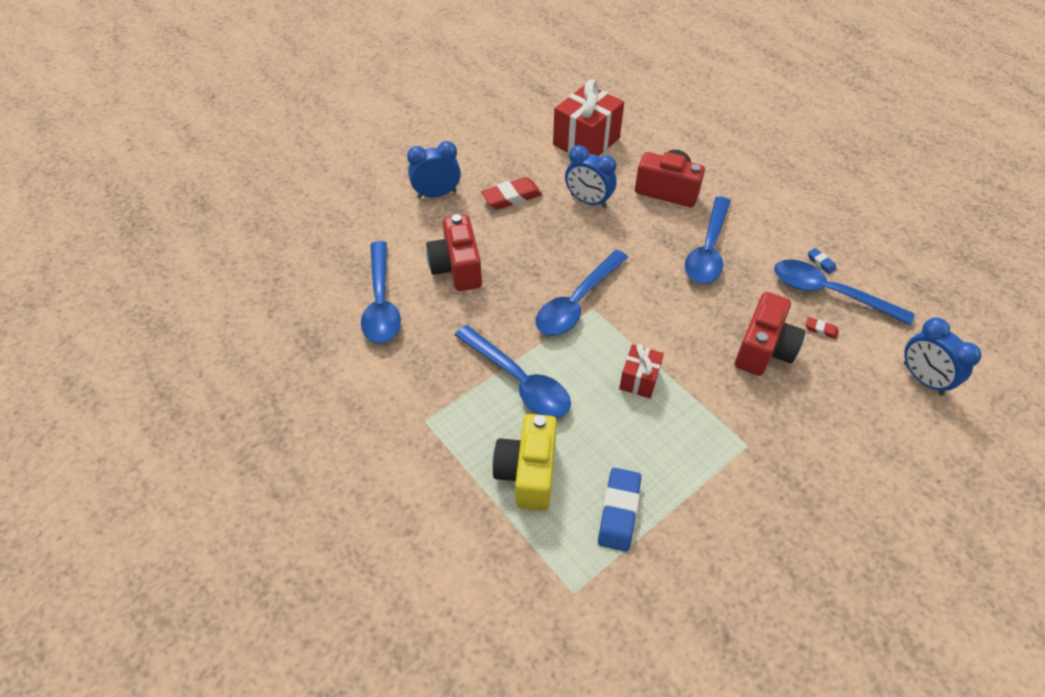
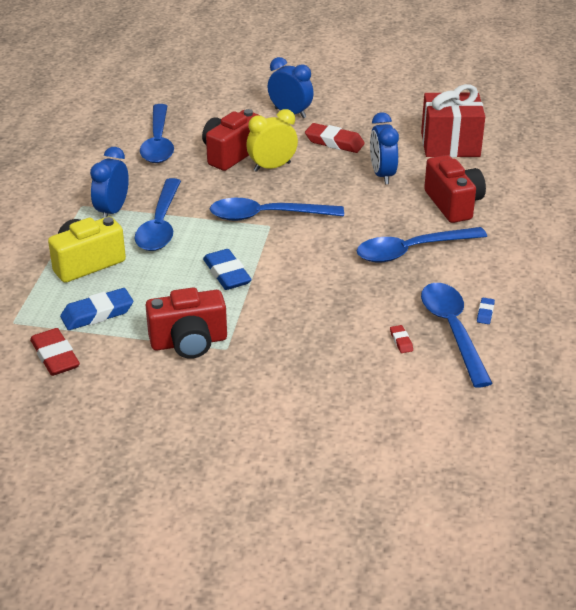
camera: 50 degrees right, 15 degrees down
(381, 303) = (158, 143): blue spoon -> blue spoon turned 45 degrees counterclockwise
(506, 254) = (272, 167): none -> yellow clock
(639, 380) = (227, 274): red gift -> blue eraser
(661, 586) = (55, 356): none -> red eraser
(763, 349) = (337, 320): red camera -> red camera (189, 342)
(922, 379) = (419, 417): blue clock -> blue clock (112, 211)

